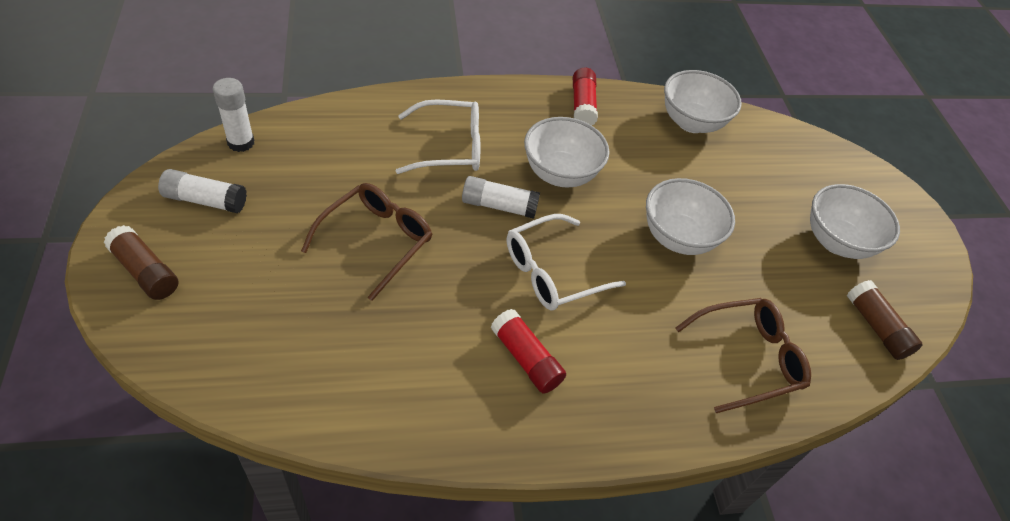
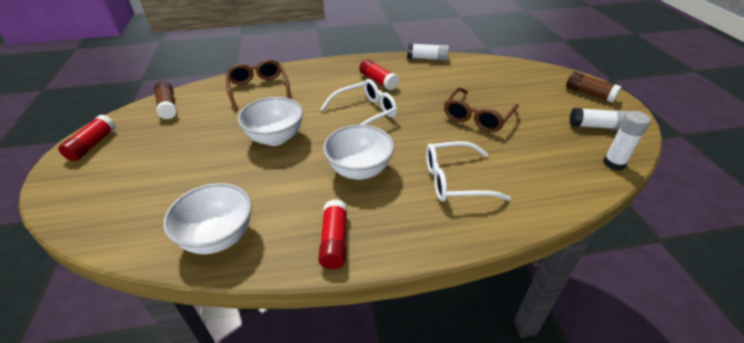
camera: 175 degrees left, 10 degrees down
(499, 206) = (404, 143): white glue stick -> white glue stick (427, 58)
(747, 358) = (259, 89): brown glasses -> brown glasses turned 90 degrees clockwise
(836, 242) = (152, 147): white bowl -> none
(919, 256) = (92, 145): none -> red glue stick

